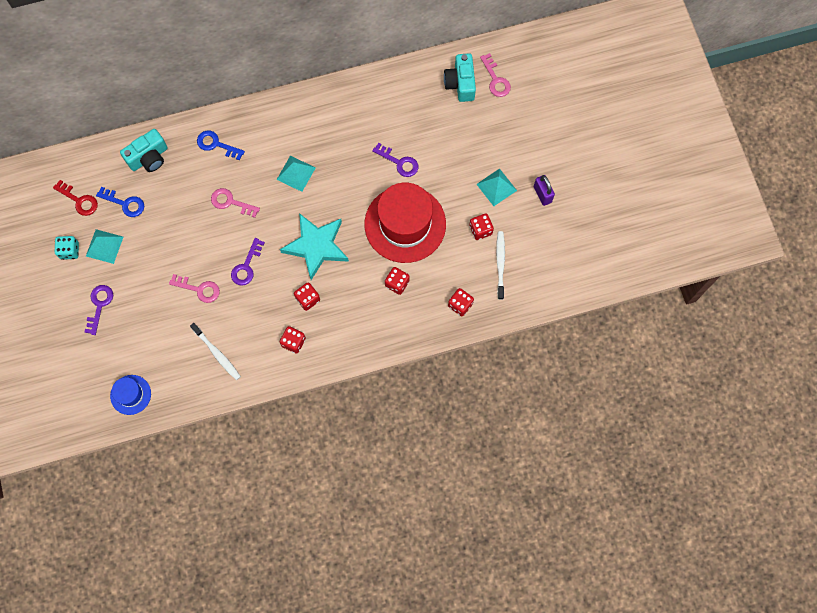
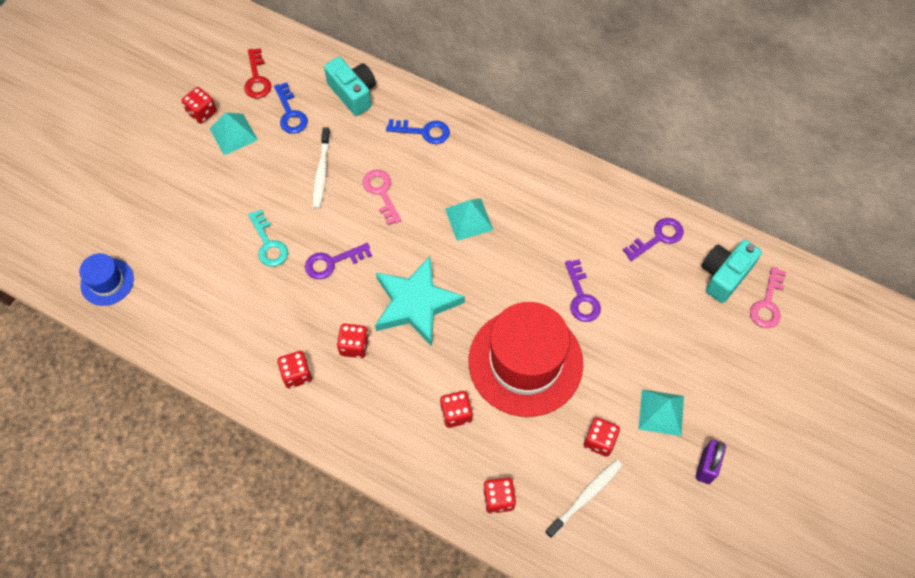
camera: 45 degrees right, 10 degrees down
(69, 251) = (202, 112): turquoise dice -> red dice
(99, 305) = (172, 180): purple key -> purple key (658, 238)
(149, 158) = (353, 93): turquoise camera -> turquoise camera turned 135 degrees counterclockwise
(199, 289) = (268, 244): pink key -> turquoise key
(216, 144) = (423, 132): blue key -> blue key turned 120 degrees clockwise
(217, 353) = (218, 317): white toothbrush -> white toothbrush (321, 172)

